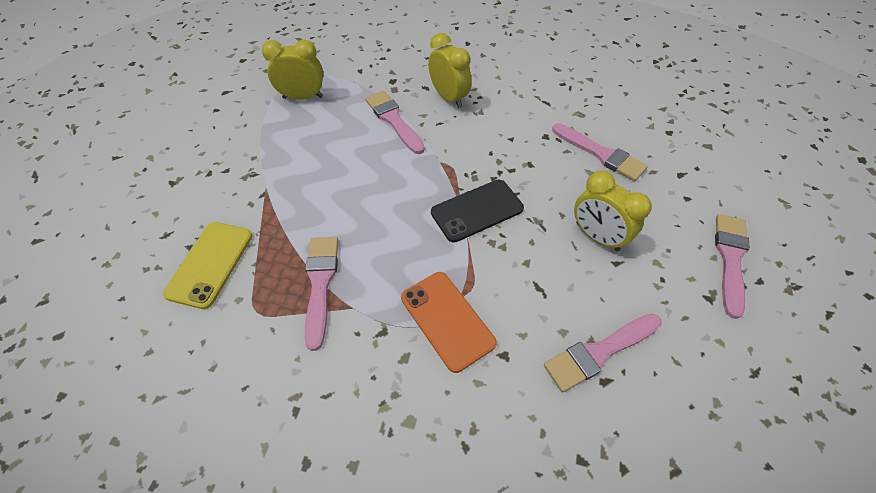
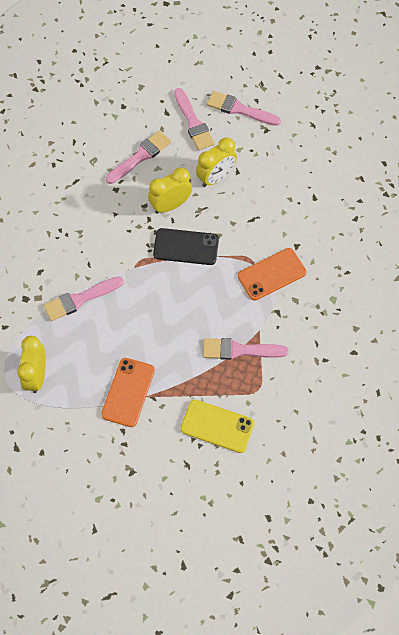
camera: 85 degrees left, 10 degrees up
(273, 171) = (128, 392): none -> orange phone
(449, 98) = (57, 254): yellow clock -> yellow clock (170, 205)
(477, 210) = (186, 247): black phone -> black phone turned 60 degrees counterclockwise
(599, 352) = (297, 196): pink brush -> pink brush (193, 122)

